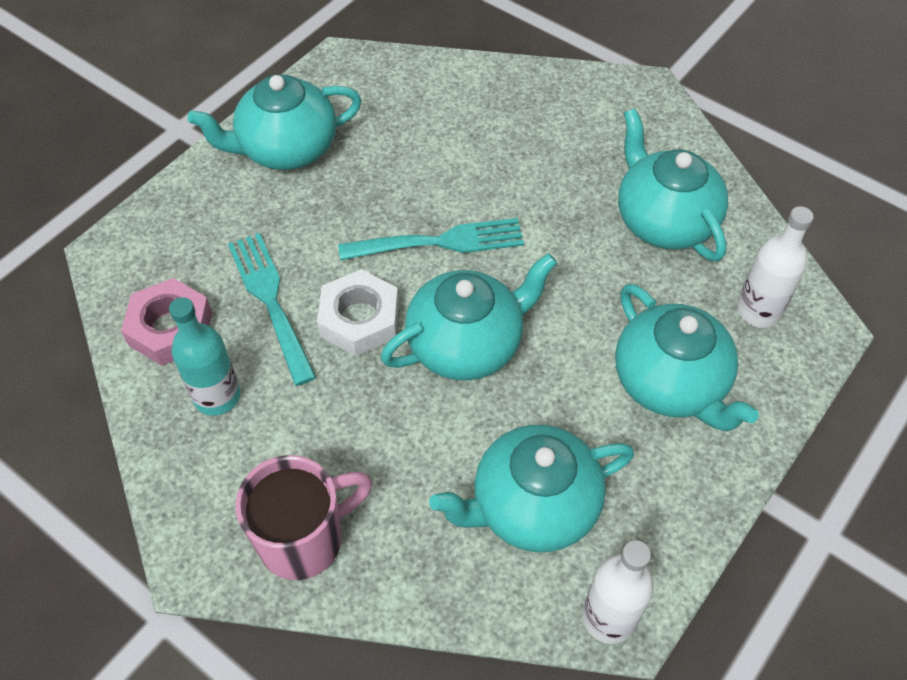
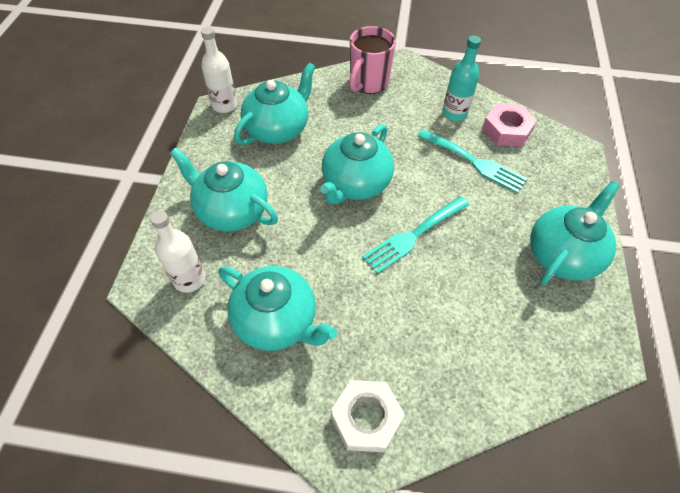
camera: 150 degrees right, 0 degrees up
(359, 319) = (421, 172): white nut -> white nut (366, 418)

